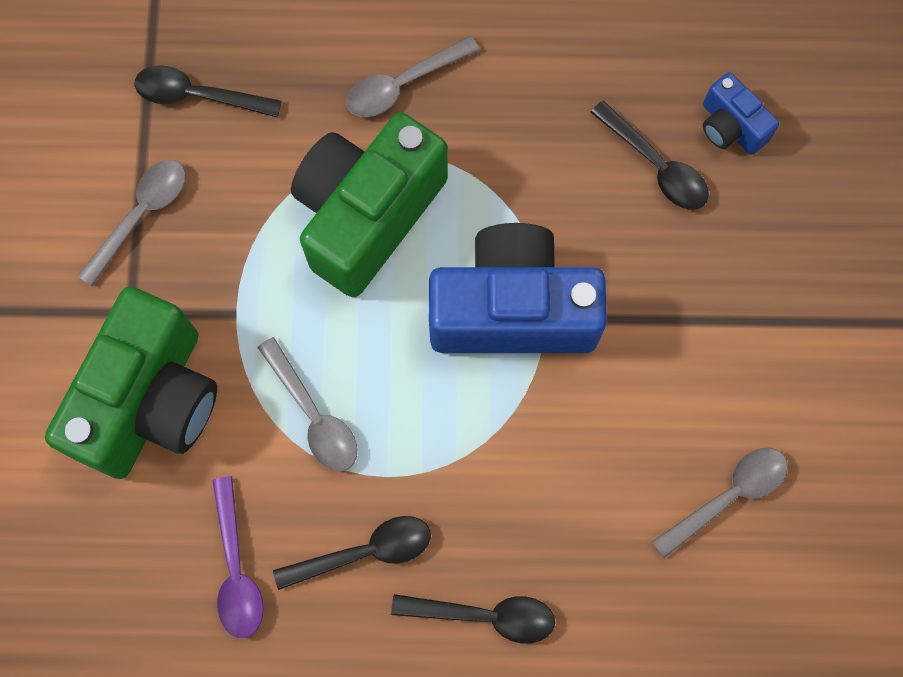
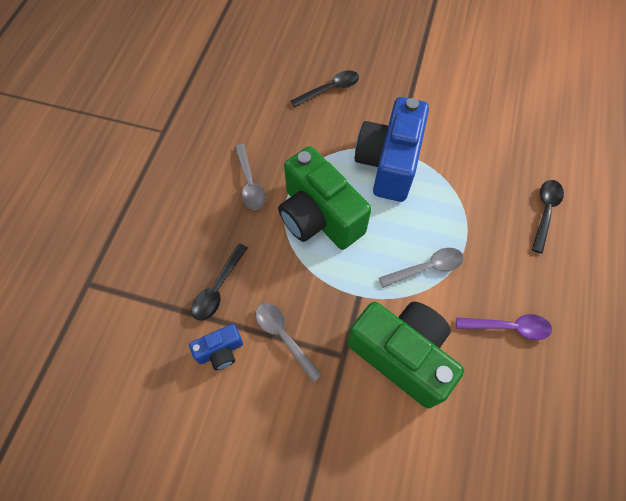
camera: 75 degrees left, 10 degrees down
(364, 552) = (506, 259): black spoon -> none
(728, 496) = (497, 102): grey spoon -> none
(730, 127) = (320, 58): blue camera -> blue camera (220, 351)

